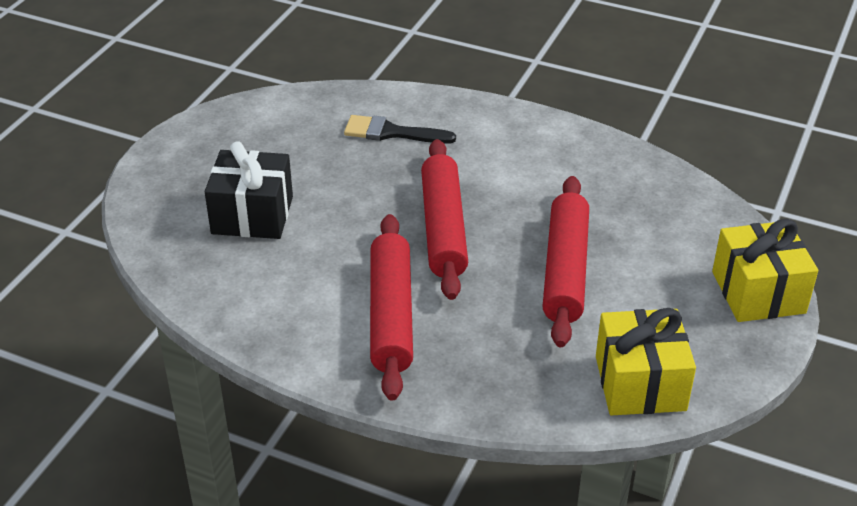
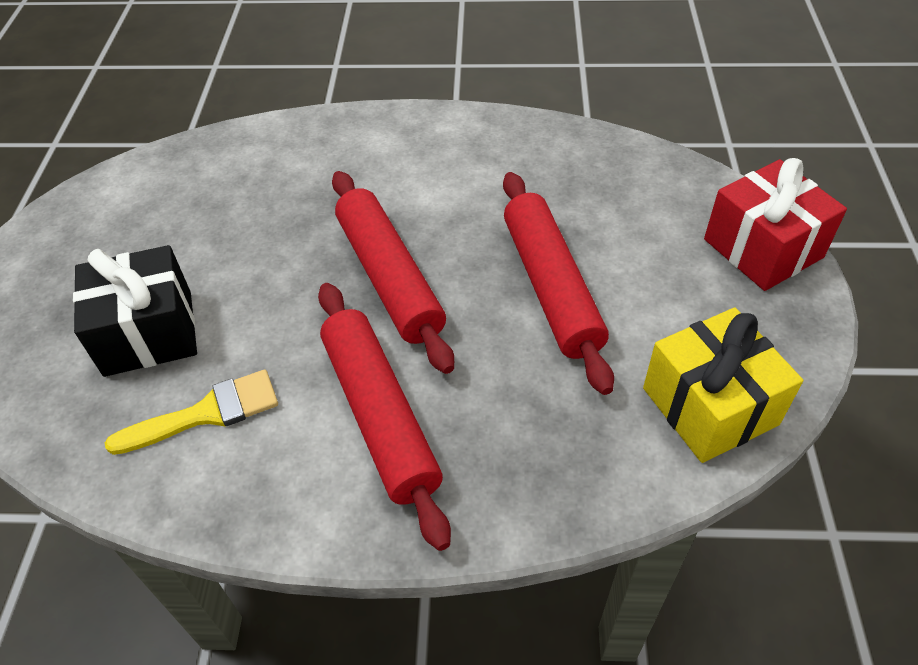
camera: 20 degrees left, 10 degrees up
(271, 277) = (206, 413): none -> yellow brush
(391, 132) = (276, 176): black brush -> none
(758, 292) = (763, 248): yellow gift -> red gift

